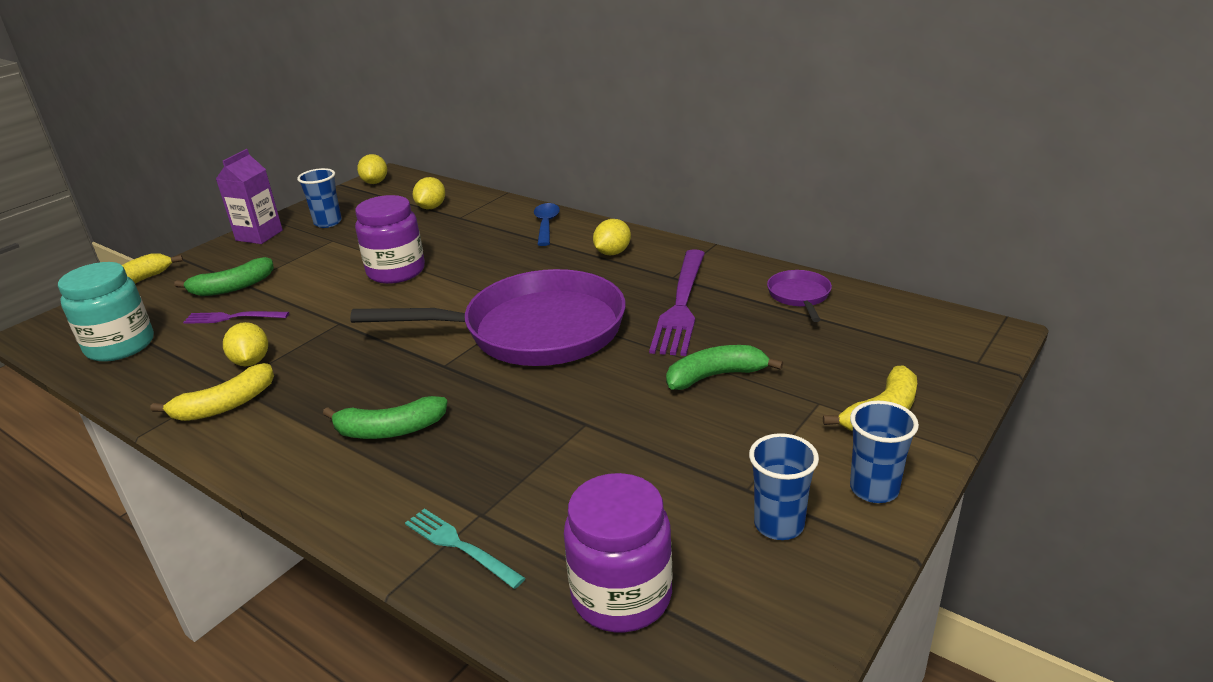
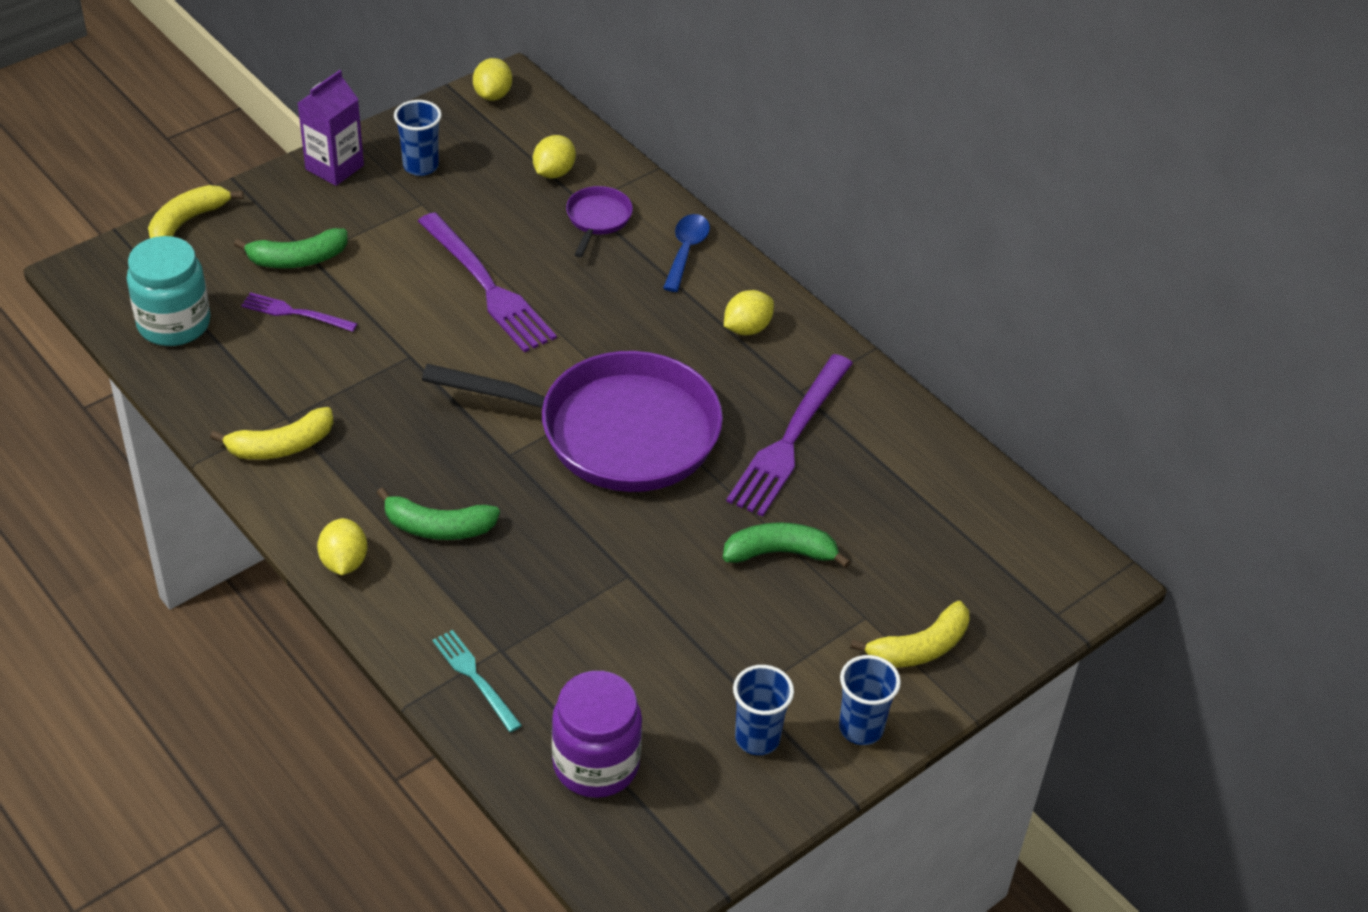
camera: 10 degrees right, 15 degrees up
(251, 361) = (311, 390): yellow lemon -> yellow lemon (344, 562)
(396, 271) = (487, 287): purple jar -> purple fork
(799, 296) = (926, 465): purple pan -> purple pan (597, 219)

